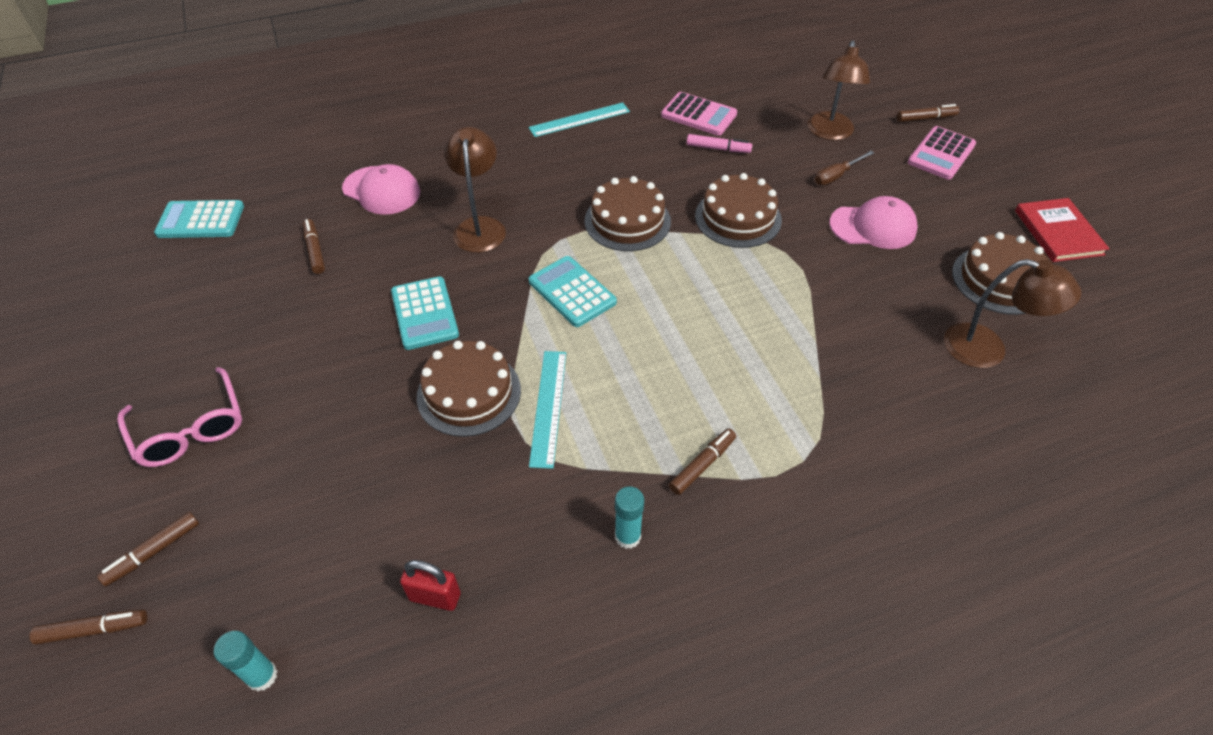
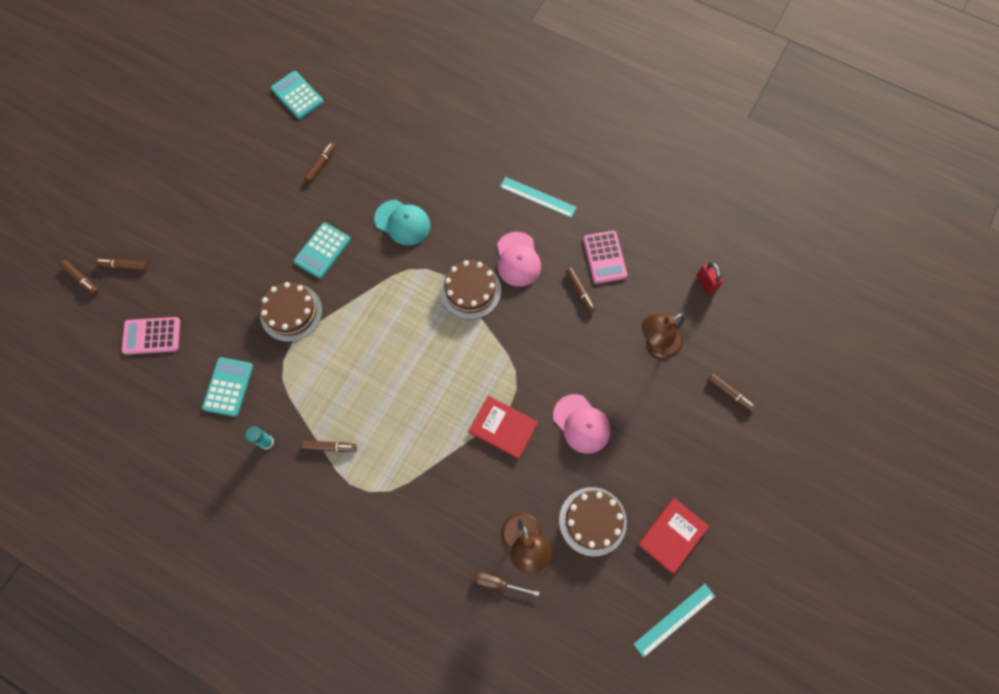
camera: 50 degrees right, 20 degrees up
(191, 430) = (184, 220): pink glasses -> none
(262, 676) = (107, 355): turquoise glue stick -> none
(381, 190) = (388, 153): pink cap -> pink cap (518, 259)
(435, 596) = (182, 388): red padlock -> red padlock (706, 283)
(480, 226) = (402, 222): brown lamp -> turquoise cap
(548, 407) = (311, 353): turquoise ruler -> turquoise ruler (674, 620)
(572, 292) = (393, 305): turquoise calculator -> turquoise calculator (228, 387)
(718, 149) = (580, 291): pink marker -> brown marker
(738, 218) = (524, 345): brown cake -> none
(823, 287) = (503, 427): none -> red book
(836, 176) = (614, 375): brown screwdriver -> brown screwdriver (498, 583)
(941, 154) = (696, 424): pink calculator -> pink calculator (152, 336)

